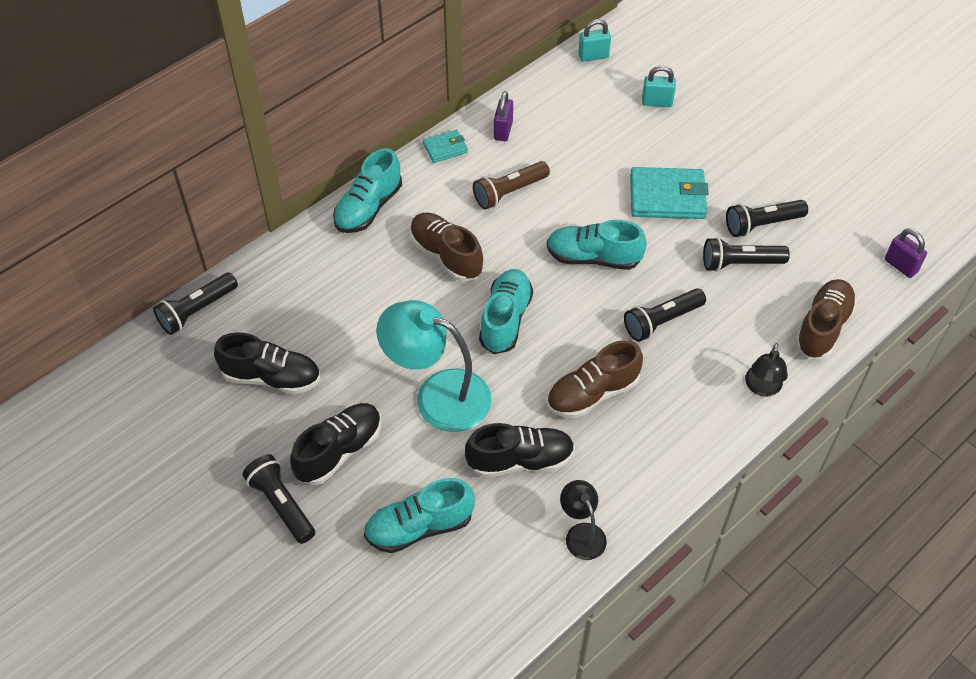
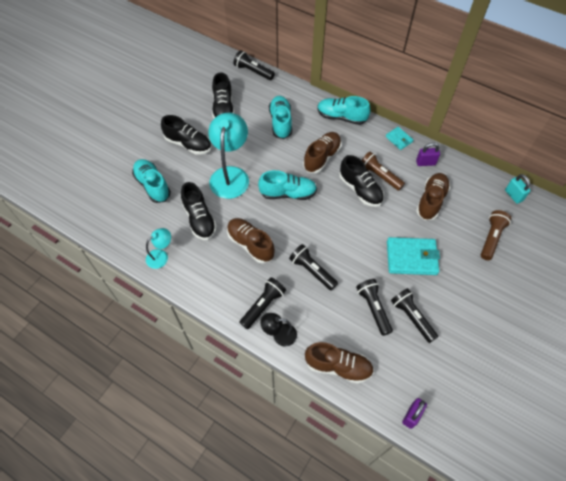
camera: 75 degrees right, 5 degrees up
(281, 504) = (155, 131): black flashlight -> black flashlight (263, 306)
(528, 223) = (360, 190): none -> black shoe
(575, 146) = (431, 201): none -> brown shoe
(581, 533) = (161, 256): black lamp -> turquoise lamp
(593, 257) = (347, 227): turquoise shoe -> turquoise shoe (281, 122)
(656, 102) = (491, 238): turquoise padlock -> brown flashlight
(667, 197) = (411, 258): turquoise wallet -> turquoise wallet turned 75 degrees counterclockwise

